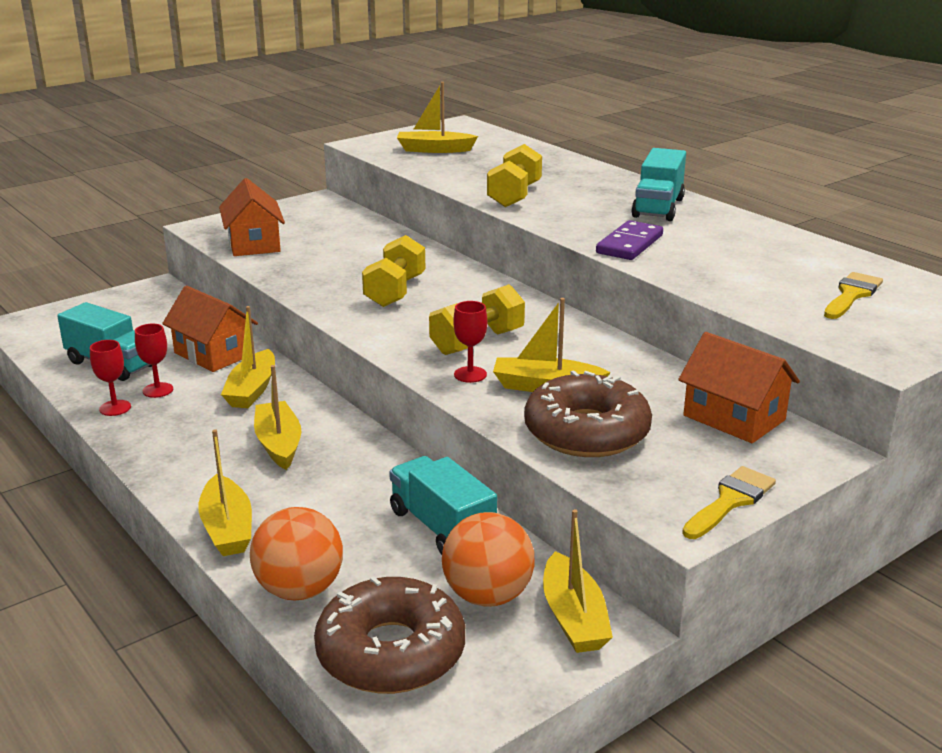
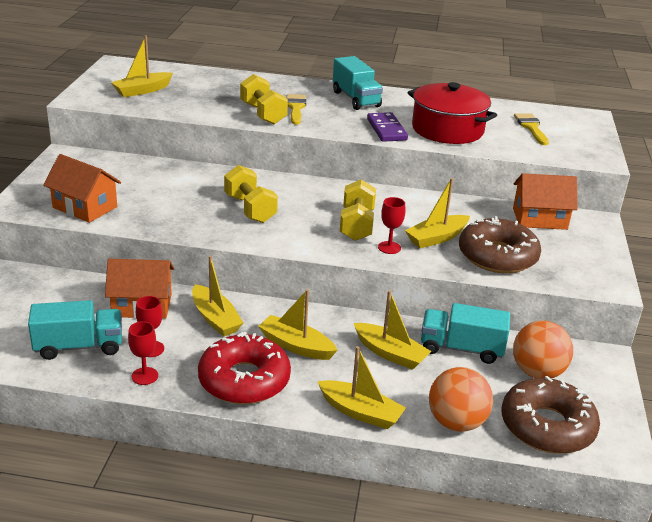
camera: 45 degrees left, 5 degrees up
(182, 449) = (244, 380): none -> red donut
(573, 617) = (584, 361): yellow boat -> yellow boat (390, 353)
(714, 265) = (447, 129): none -> red pot
(730, 501) = (606, 264): yellow brush -> yellow brush (295, 108)

